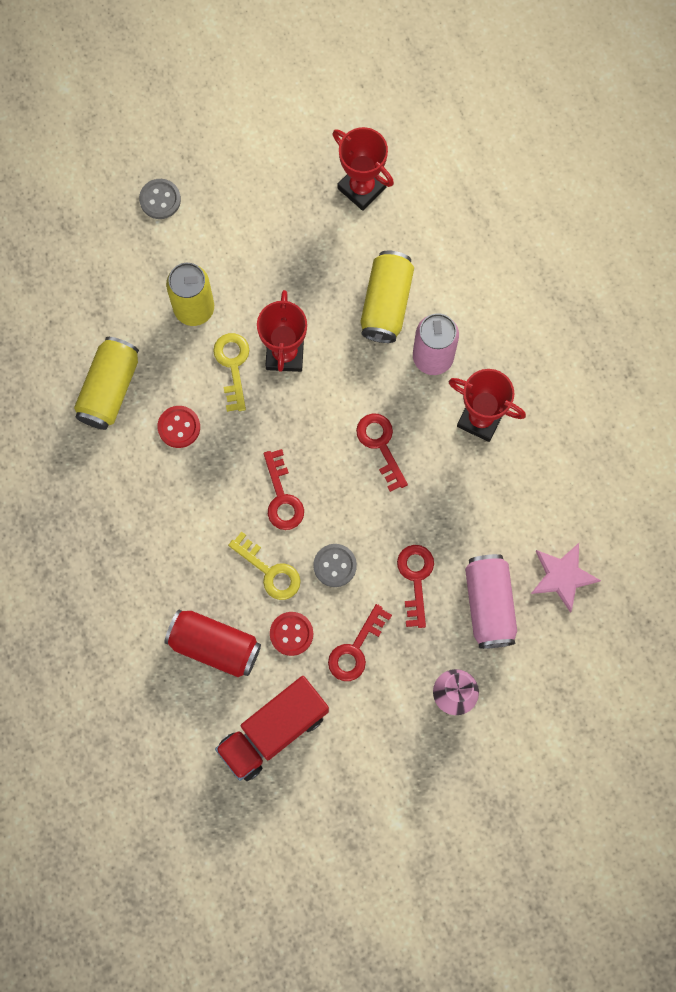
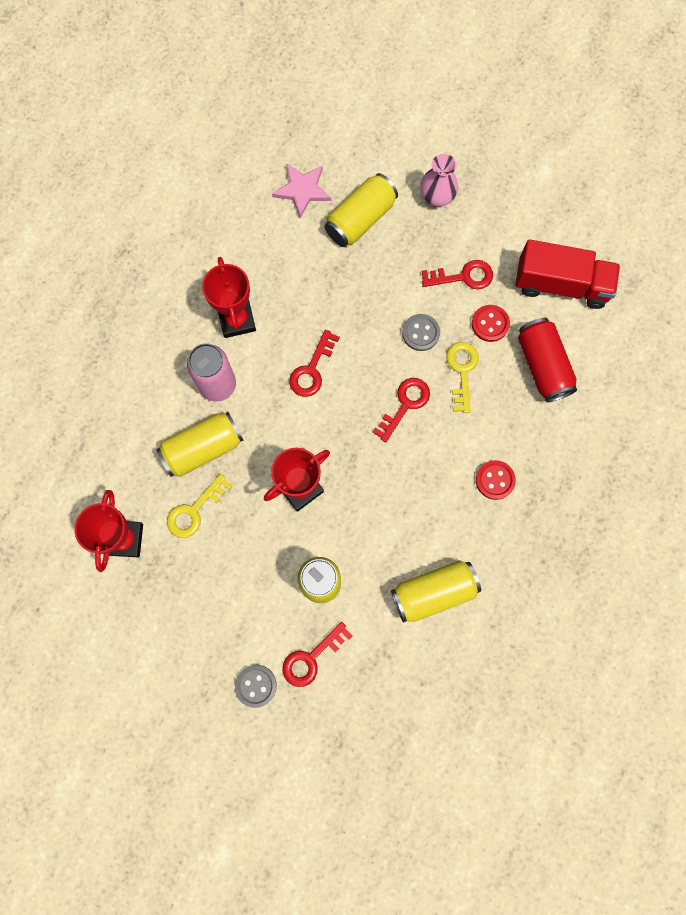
camera: 130 degrees left, 0 degrees up
(179, 427) = (418, 517): red button -> red button (495, 480)
(233, 365) = (340, 518): yellow key -> yellow key (194, 511)
(415, 579) = (384, 276): red key -> red key (311, 658)
(489, 604) = (360, 219): pink can -> yellow can

